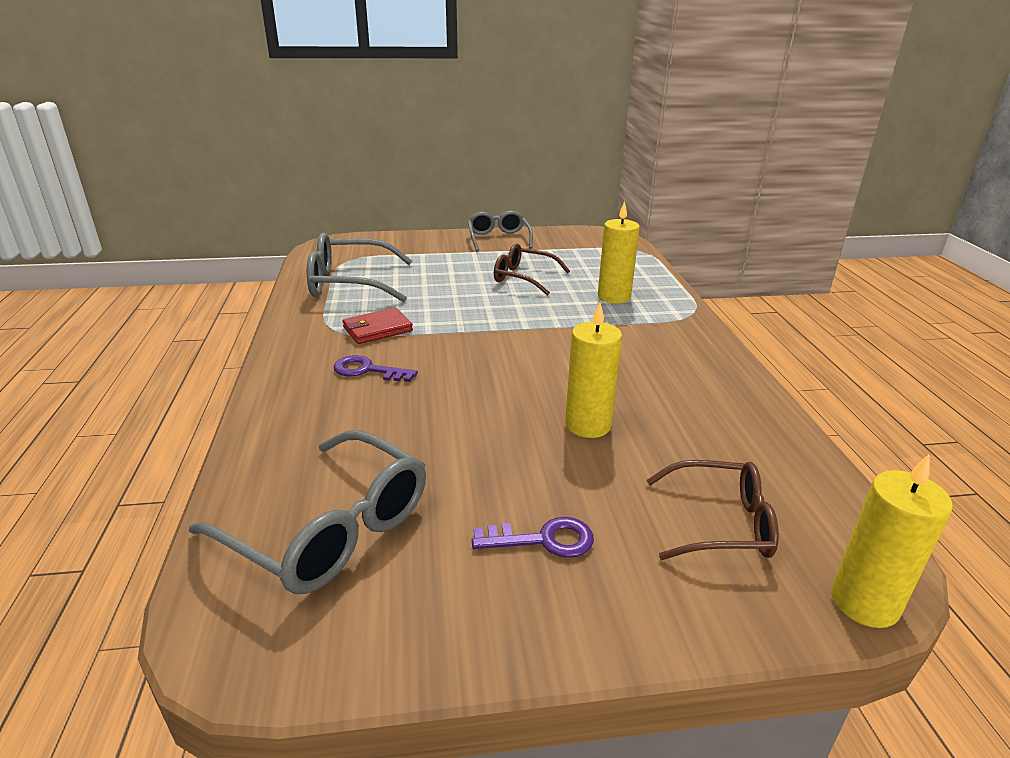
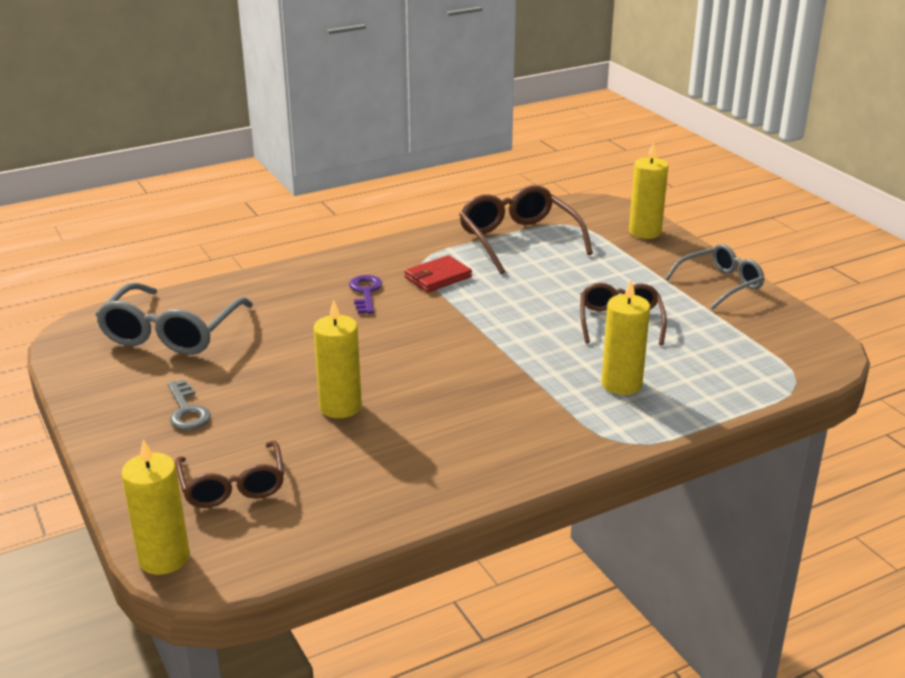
camera: 70 degrees right, 0 degrees up
(350, 283) = (518, 240): grey glasses -> brown glasses
(377, 329) = (438, 277): red wallet -> red wallet turned 75 degrees counterclockwise
(395, 241) = (645, 232): none -> yellow candle
(543, 540) = (187, 410): purple key -> grey key

